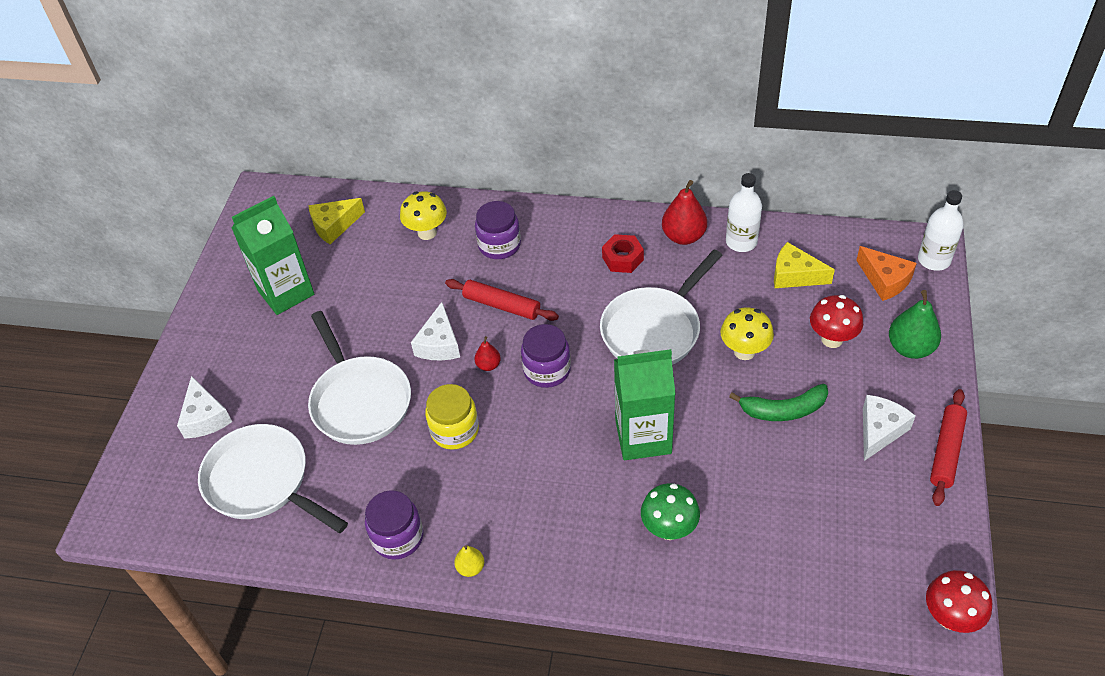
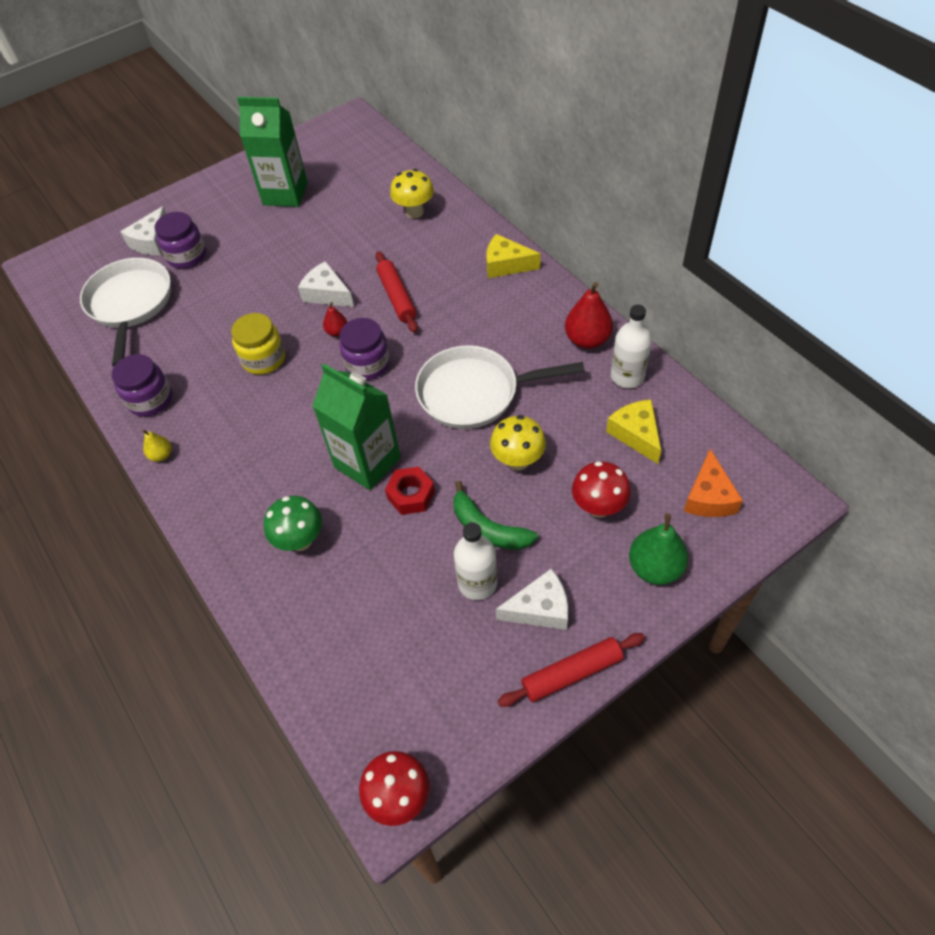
camera: 45 degrees right, 5 degrees up
(334, 225) = (365, 168): yellow cheese -> yellow cheese (506, 265)
(359, 400) = (238, 295): white pan -> none
(439, 344) = (327, 294): white cheese -> white cheese turned 75 degrees clockwise
(499, 245) = (449, 253): purple jar -> purple jar (187, 256)
(622, 258) = (520, 324): red nut -> red nut (411, 495)
(934, 260) = (778, 514): white bottle -> white bottle (477, 583)

